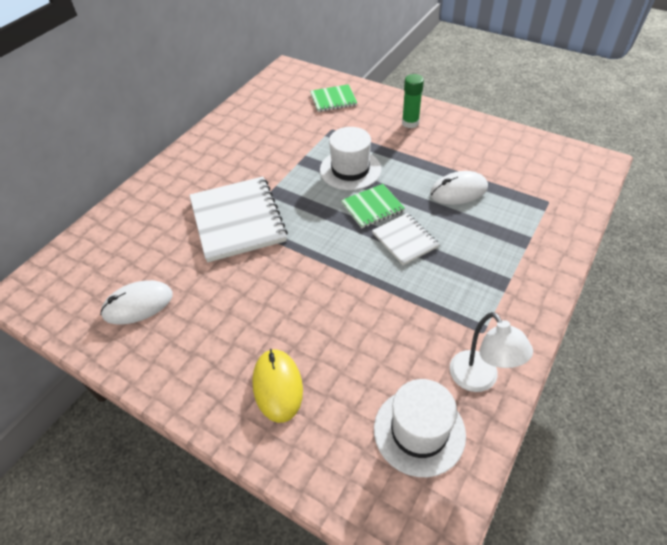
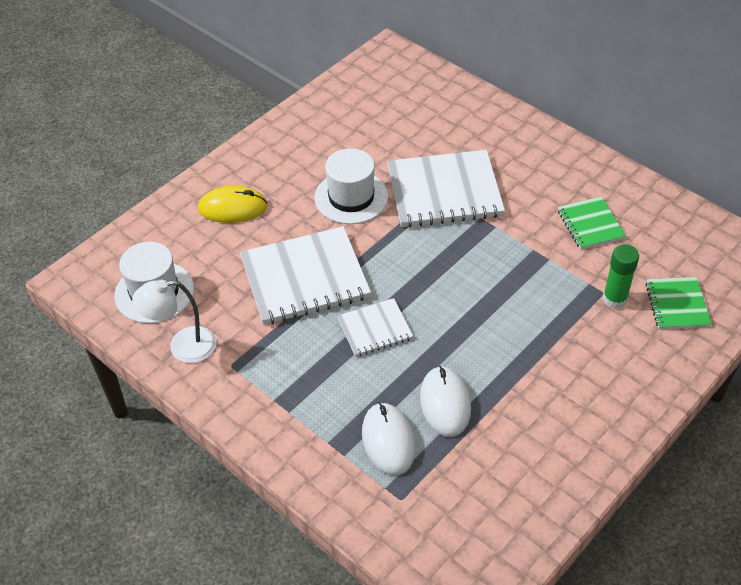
camera: 100 degrees right, 0 degrees up
(138, 304) = (351, 122): white mouse -> white mouse (388, 440)
(350, 169) = (511, 299): white hat -> white hat (351, 197)
(362, 299) = (305, 278): none -> white notebook
(372, 207) = (436, 309): green notebook -> green notebook (590, 224)
(410, 123) = (605, 385): green glue stick -> green glue stick (614, 299)

